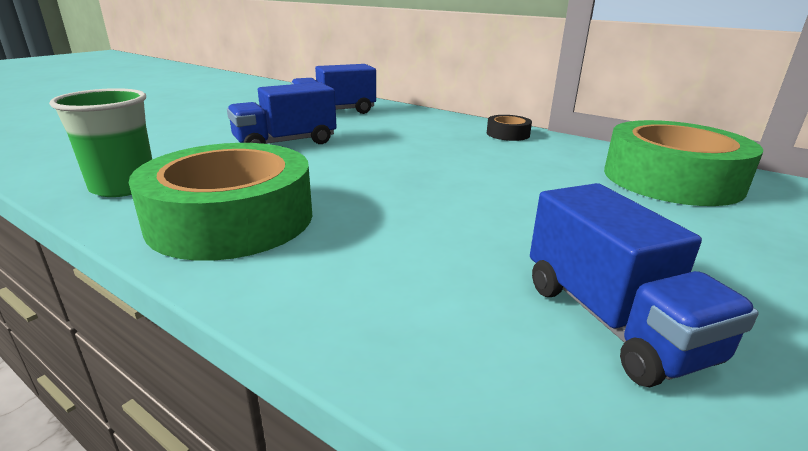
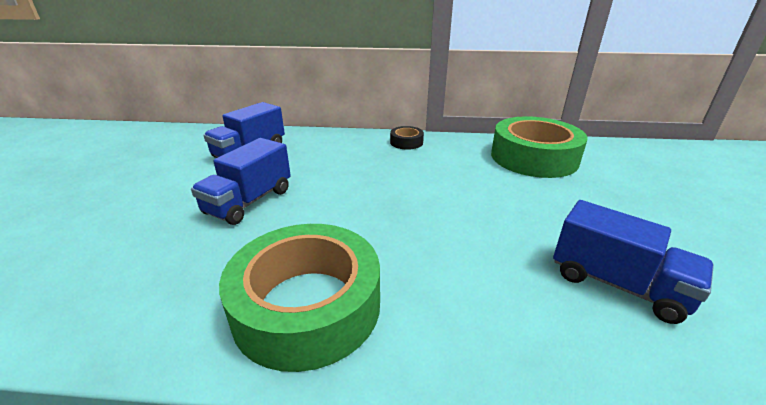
camera: 30 degrees left, 5 degrees up
(123, 187) = (152, 312): green cup -> none

